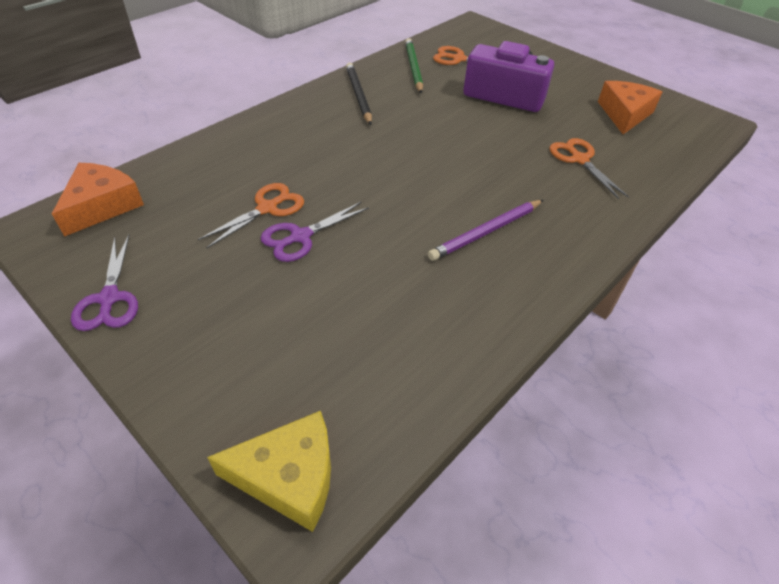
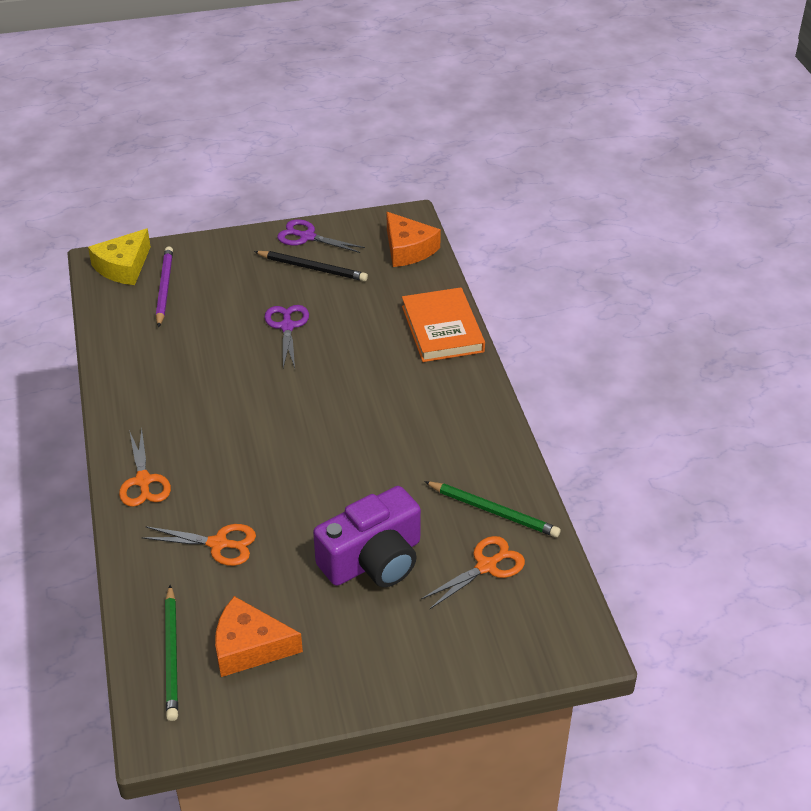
camera: 125 degrees right, 5 degrees down
(232, 142) = (442, 329): none -> orange book
(267, 208) = (334, 321): orange scissors -> orange scissors (143, 481)
(358, 95) = (463, 438): black pencil -> black pencil (312, 268)
(486, 232) = (197, 422): purple pencil -> purple pencil (164, 288)
(624, 114) = (249, 647): orange cheese -> orange cheese turned 135 degrees clockwise
(674, 139) = (172, 655): none -> green pencil

